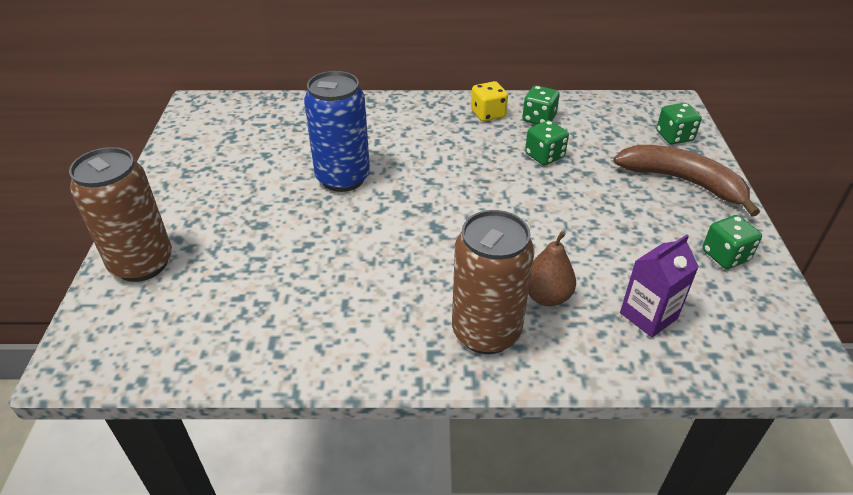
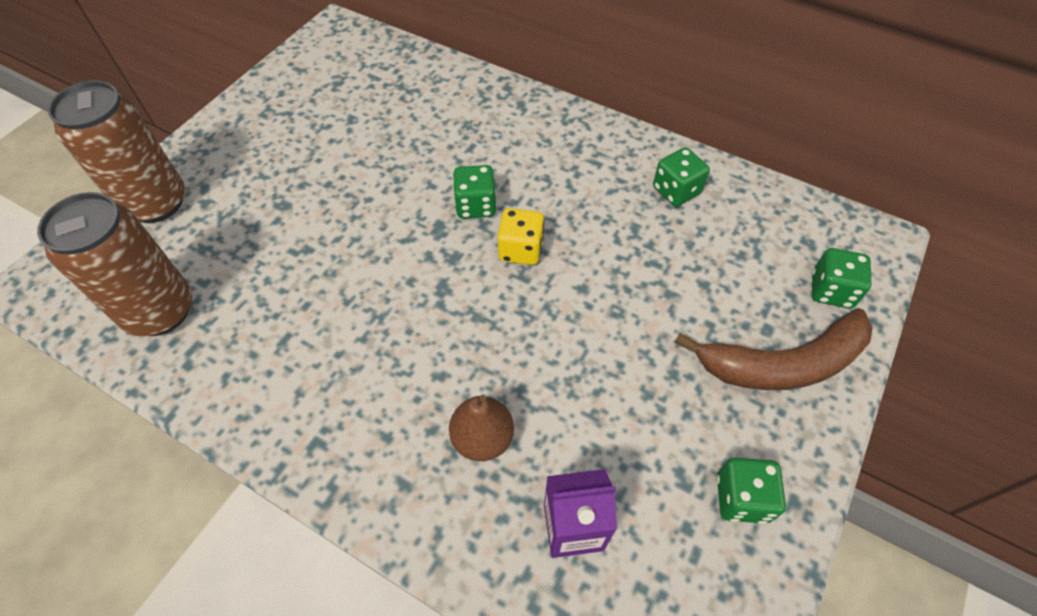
camera: 30 degrees right, 15 degrees up
(343, 178) = (399, 182): blue can -> none
(486, 332) = (385, 448): brown can -> brown can (160, 311)
(488, 114) = (621, 159): yellow dice -> yellow dice (520, 249)
(544, 156) = (638, 247): green dice -> green dice (476, 205)
(683, 182) = (782, 364): brown banana -> brown banana turned 105 degrees clockwise

